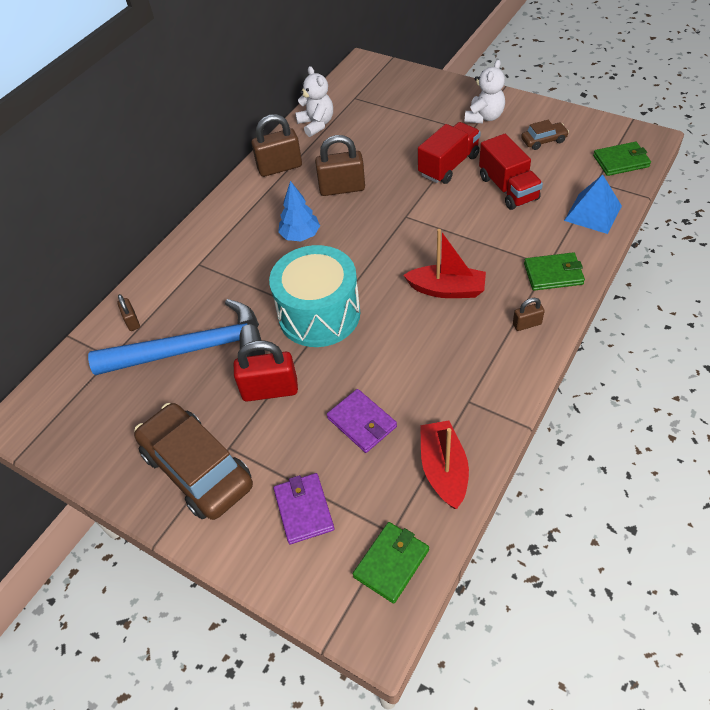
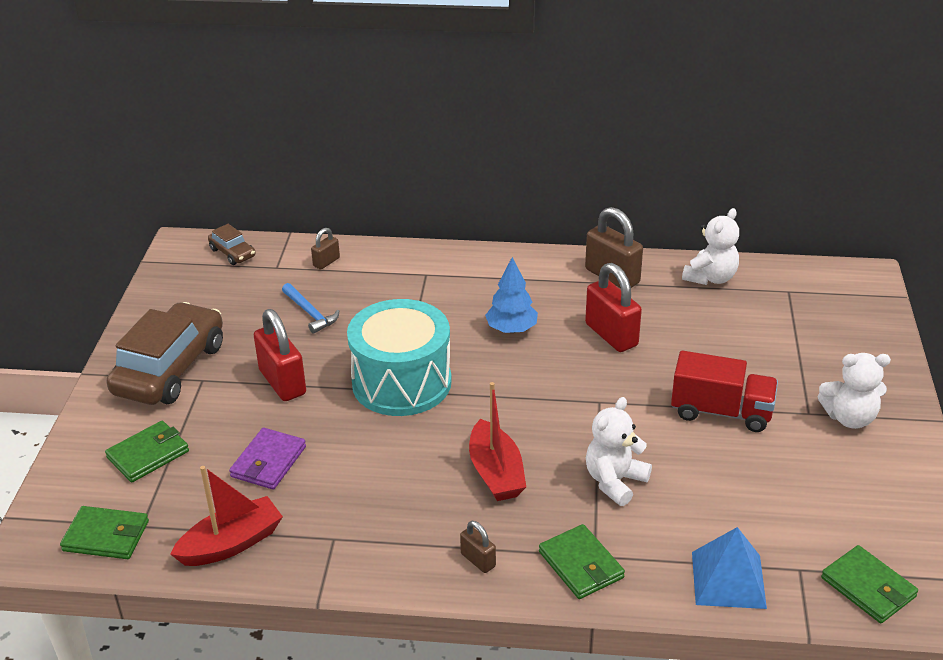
camera: 60 degrees right, 15 degrees down
(193, 349) = (310, 313): blue hammer -> blue hammer, size x0.43
(304, 509) = (148, 454): purple wallet -> green wallet
(342, 188) = (611, 335): brown padlock -> red padlock
(486, 234) = (614, 481): none -> white teddy bear
(508, 188) = (717, 480): red truck -> none
(543, 140) = (847, 491): brown car -> brown car (232, 253)

